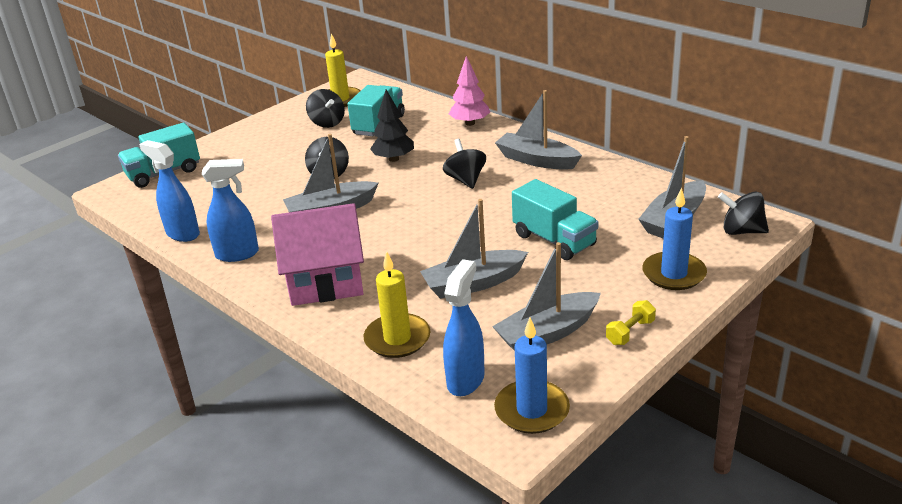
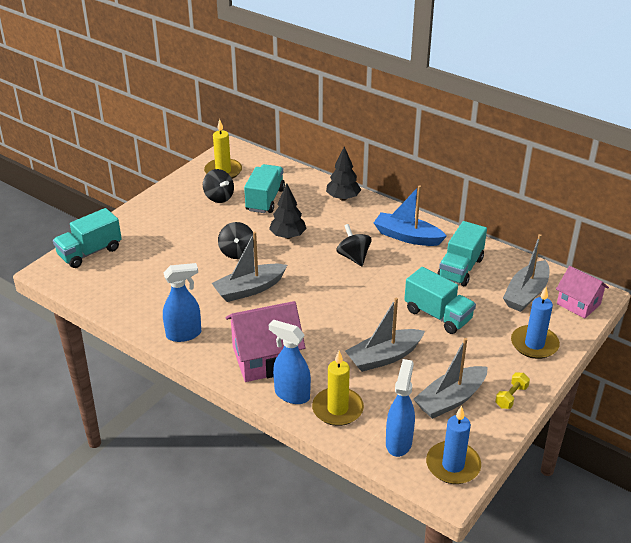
camera: 10 degrees left, 5 degrees up
(182, 233) = (129, 315): blue spray bottle -> blue spray bottle (291, 395)
(470, 123) = (343, 198): pink tree -> black tree
(537, 160) = (407, 237): grey boat -> blue boat
(595, 192) = (460, 268): none -> turquoise truck
(741, 231) = (578, 304): black spinning top -> pink house

